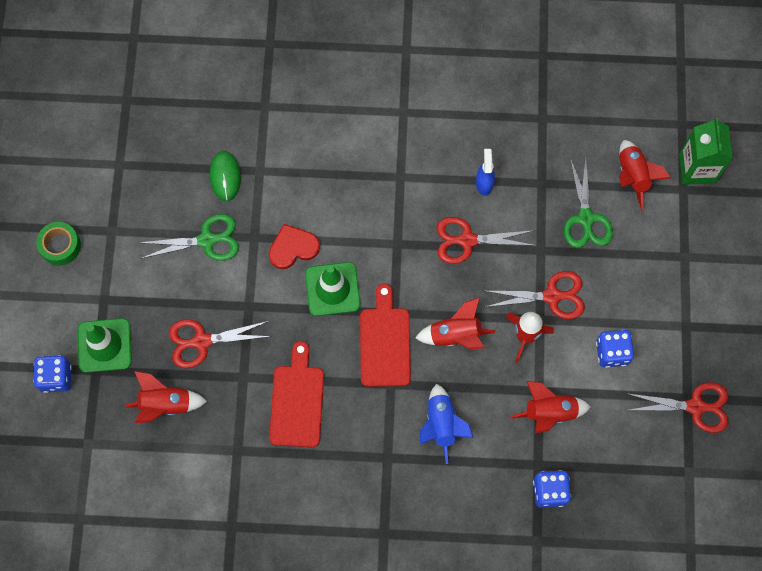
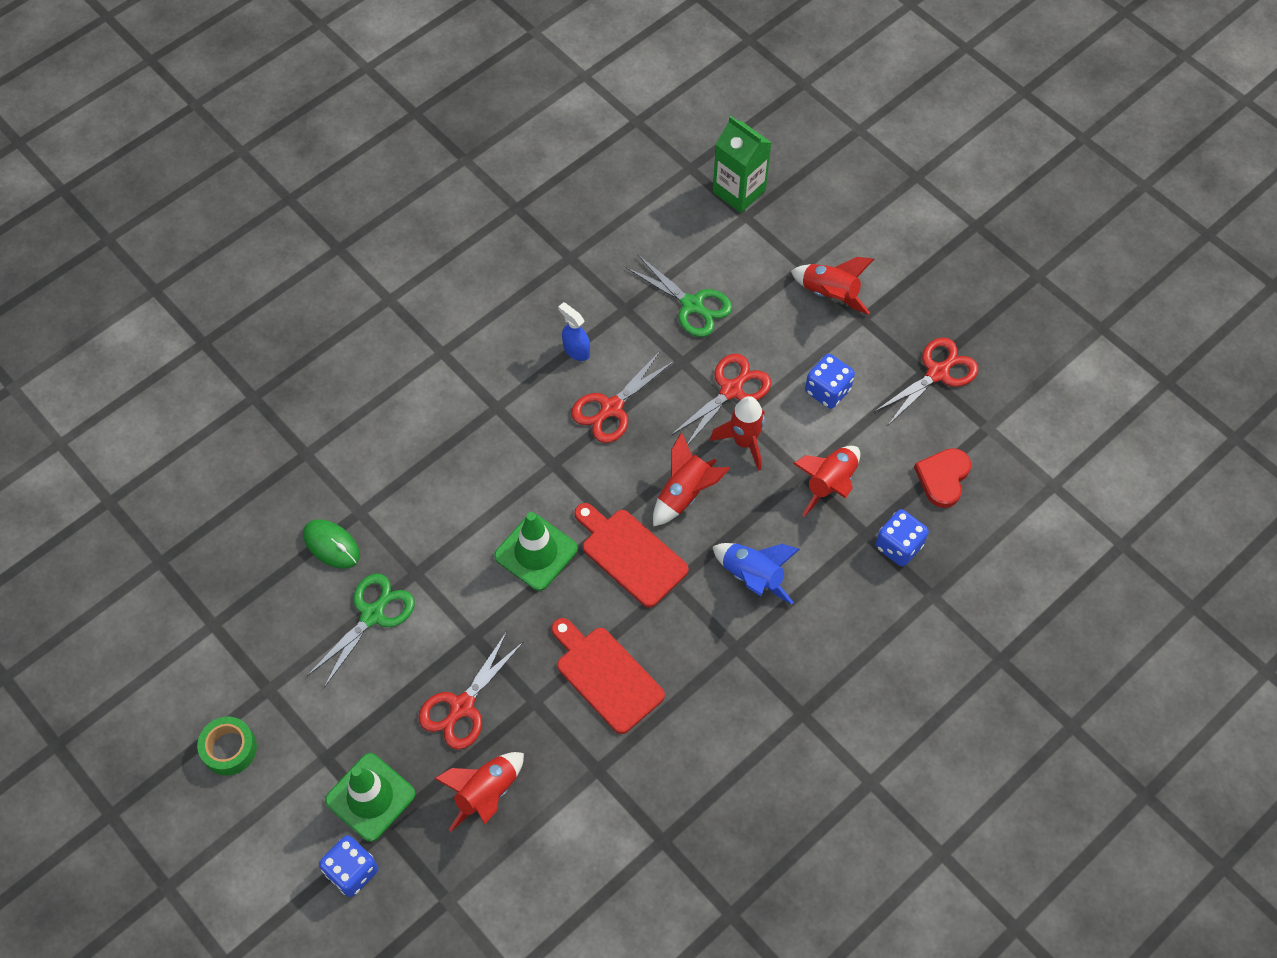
camera: 45 degrees left, 10 degrees down
(293, 248) = (462, 550): red heart -> red heart (943, 478)
(632, 176) = (694, 240): red rocket -> red rocket (830, 294)

